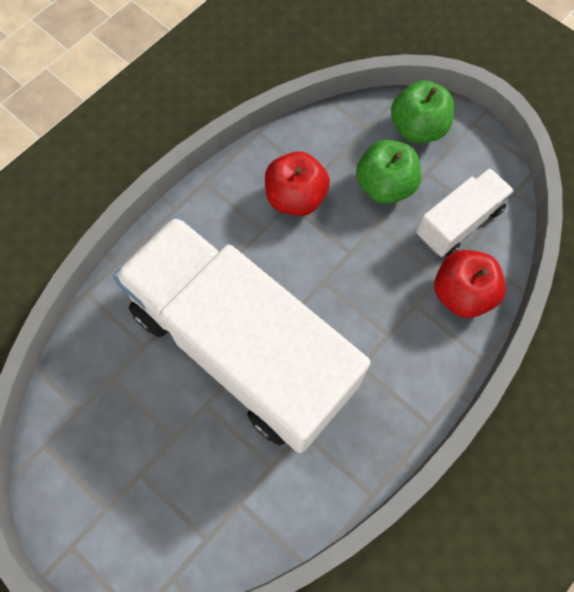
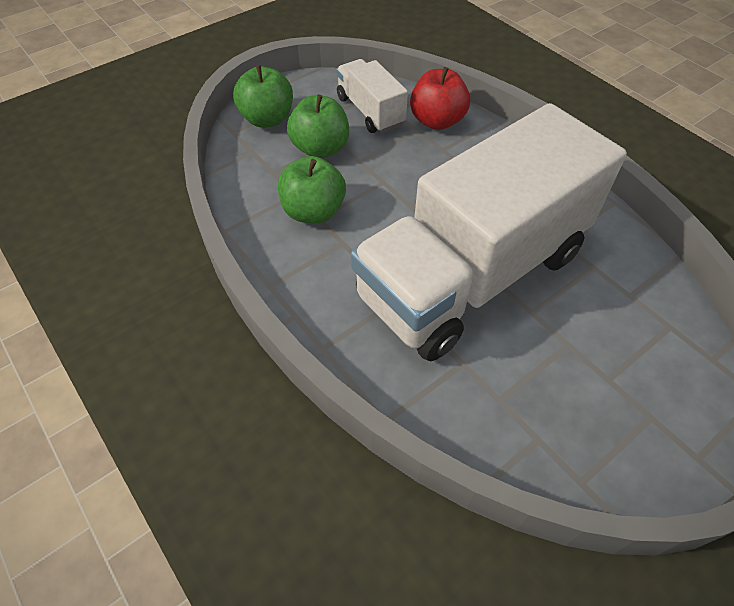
camera: 80 degrees left, 15 degrees down
(295, 198) = (313, 211): red apple -> green apple

